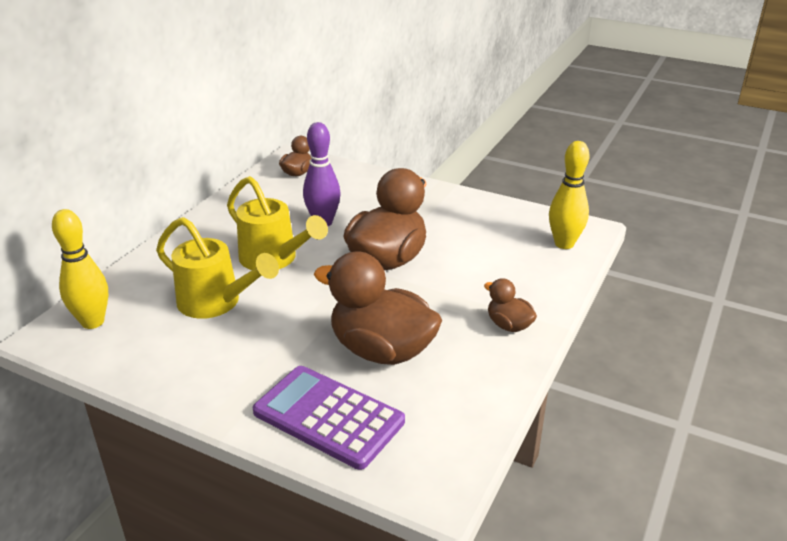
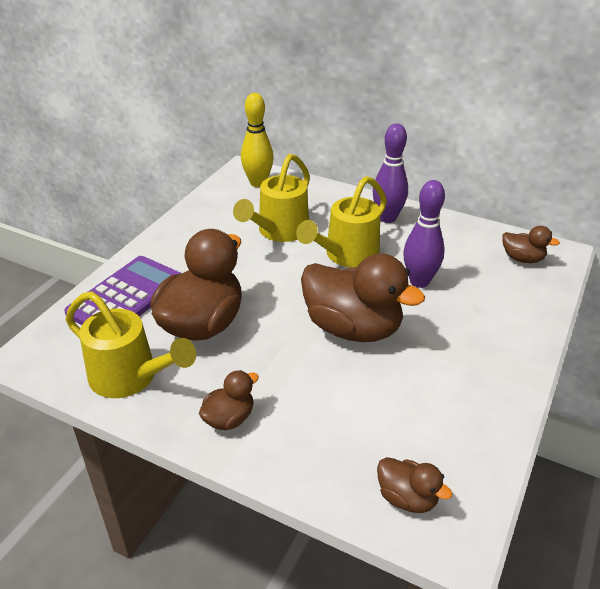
camera: 90 degrees right, 5 degrees up
(211, 232) = (387, 218): none -> purple bowling pin
(466, 394) = (130, 378): none -> yellow watering can
(564, 244) = (407, 498): yellow bowling pin -> brown duck

